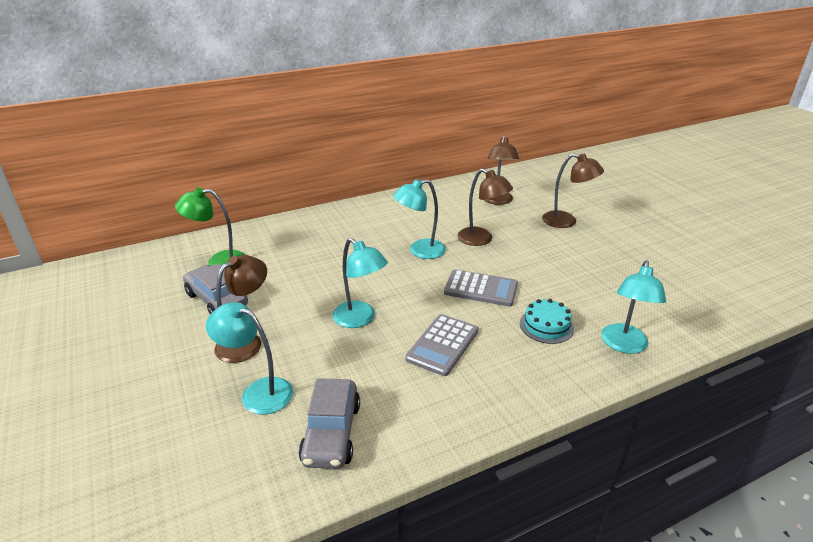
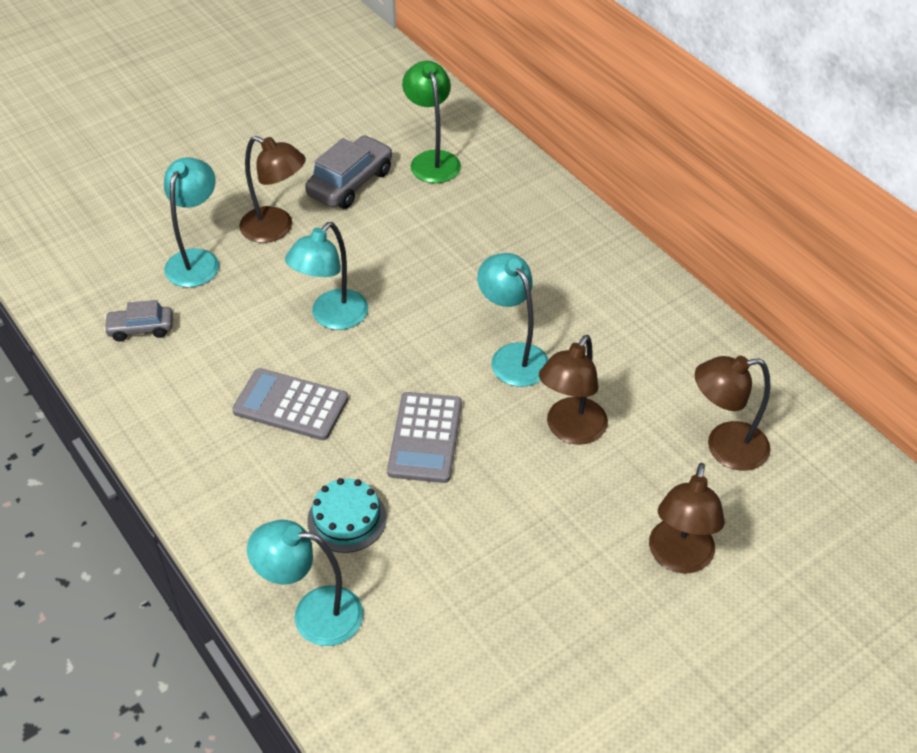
camera: 80 degrees right, 15 degrees up
(331, 433) = (141, 329): grey car -> grey car, size x0.61

